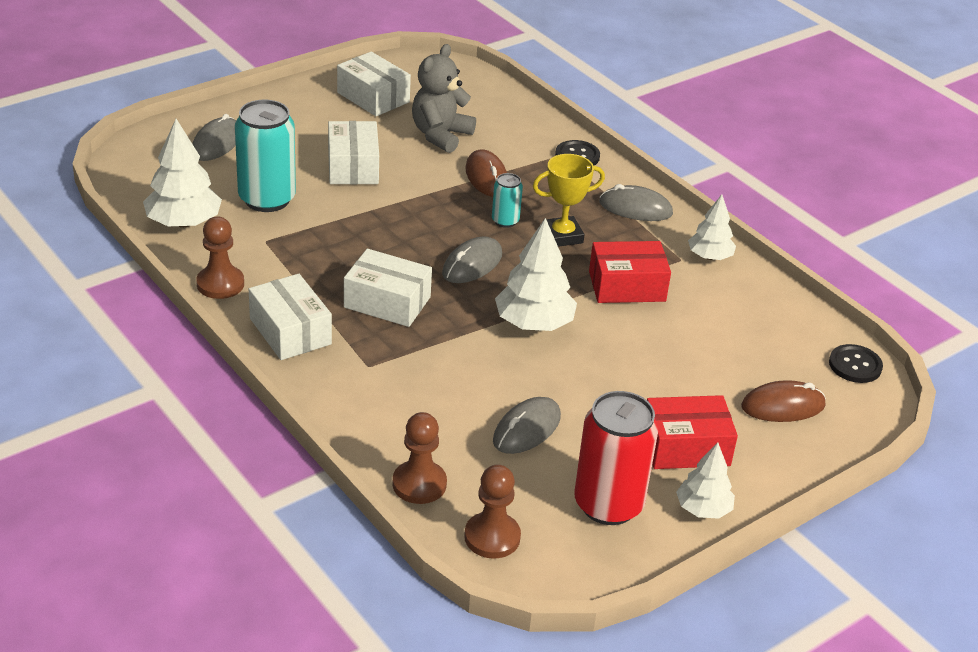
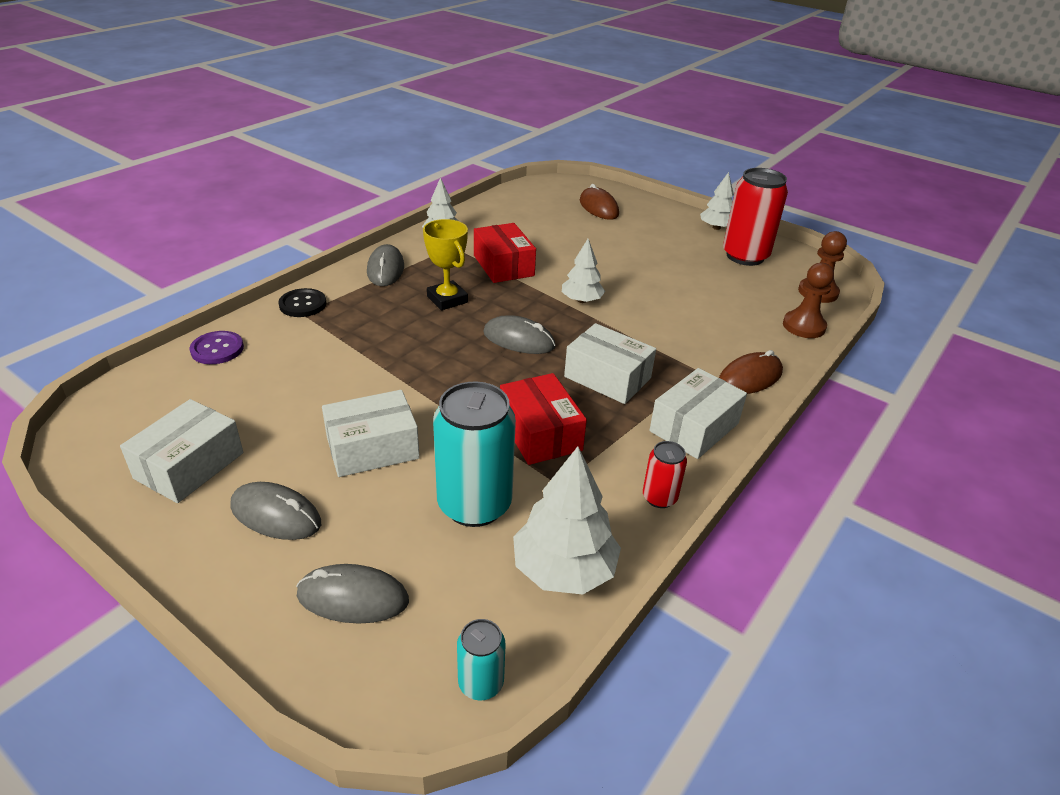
camera: 105 degrees left, 0 degrees up
(220, 284) = (659, 497): brown pawn -> red can
(387, 302) = (607, 377): white box -> white box turned 60 degrees counterclockwise
(440, 135) = (280, 394): grey teddy bear -> none
(486, 177) = (362, 351): brown mouse -> brown mouse (749, 378)
(505, 221) = (438, 331): turquoise can -> turquoise can (481, 683)
(516, 113) = (217, 349): none -> purple button
(526, 429) = (705, 291): grey mouse -> grey mouse (276, 515)
(534, 323) = (581, 300): white tree -> white tree, size x0.63
(685, 447) = (667, 235): red box -> red box (540, 433)
(855, 365) = (538, 188): black button -> none

